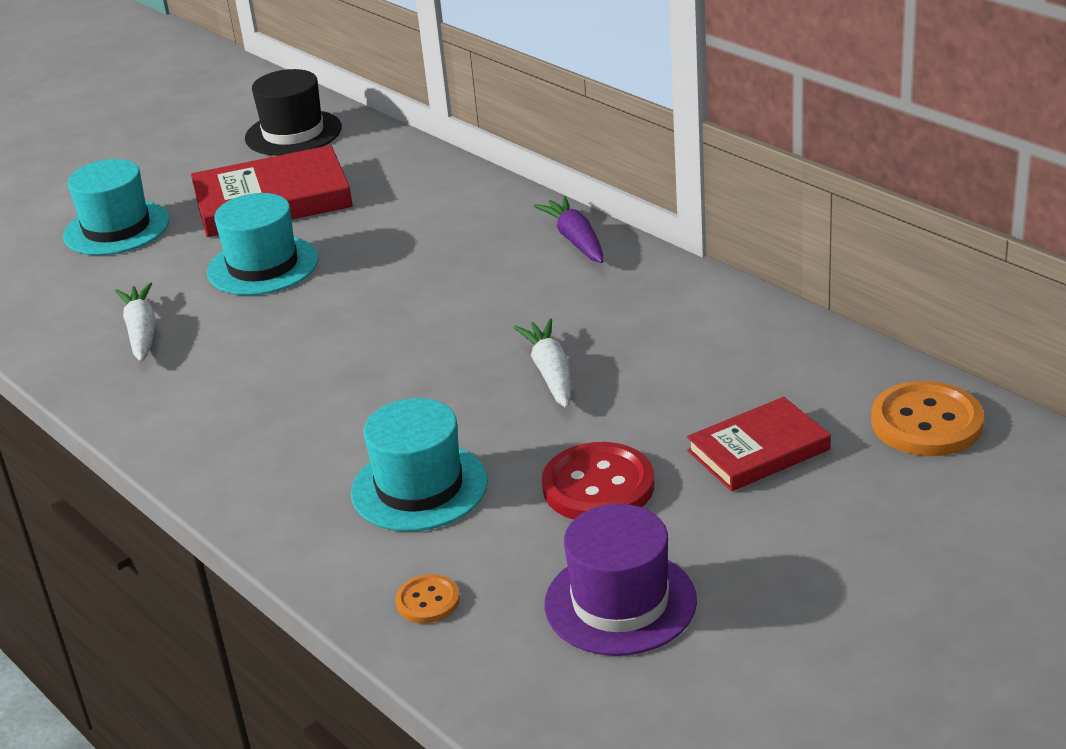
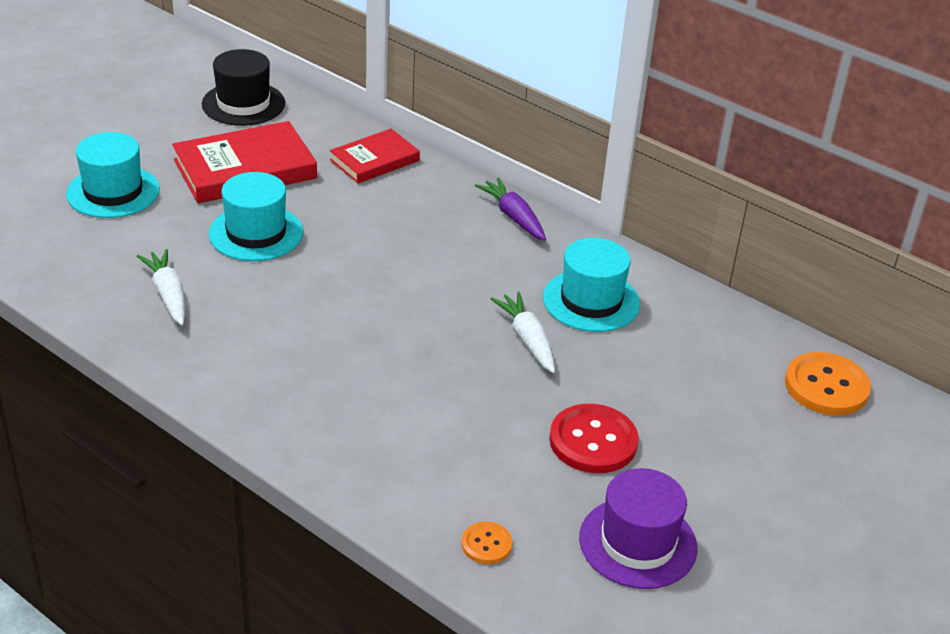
camera: 15 degrees left, 5 degrees up
(419, 487) = (450, 442): turquoise hat -> turquoise hat (591, 301)
(758, 450) = (708, 410): red book -> red book (375, 160)

